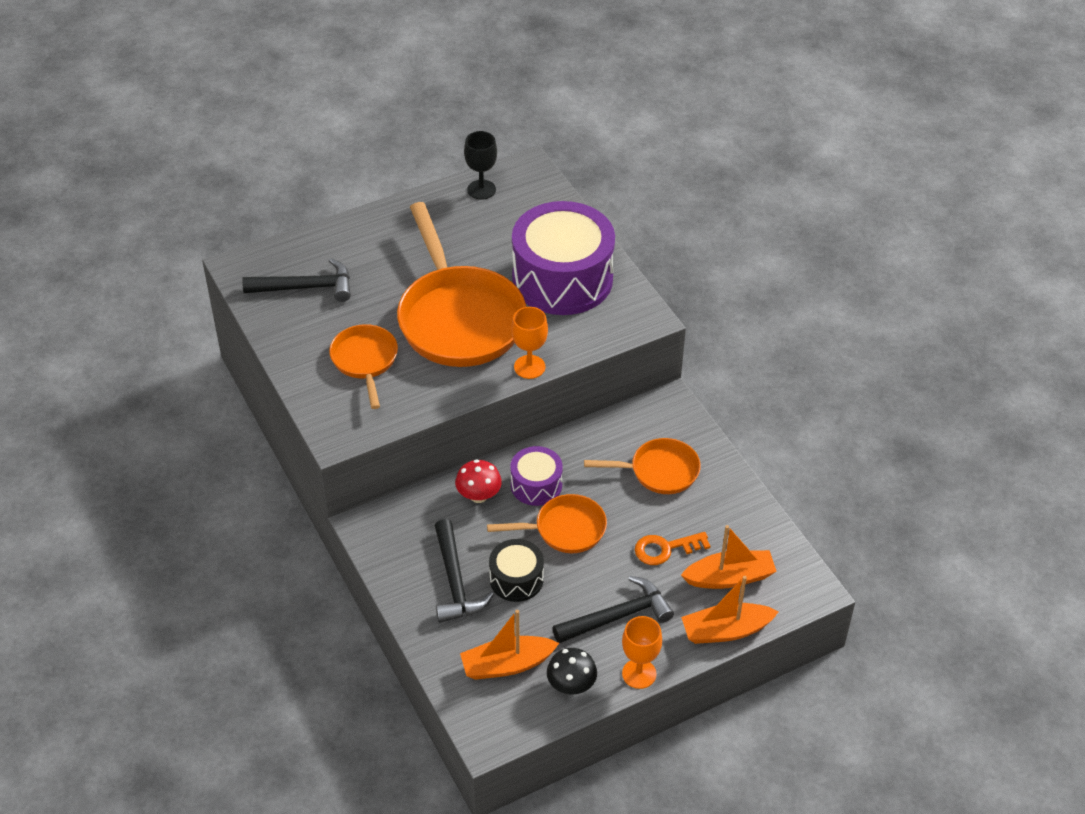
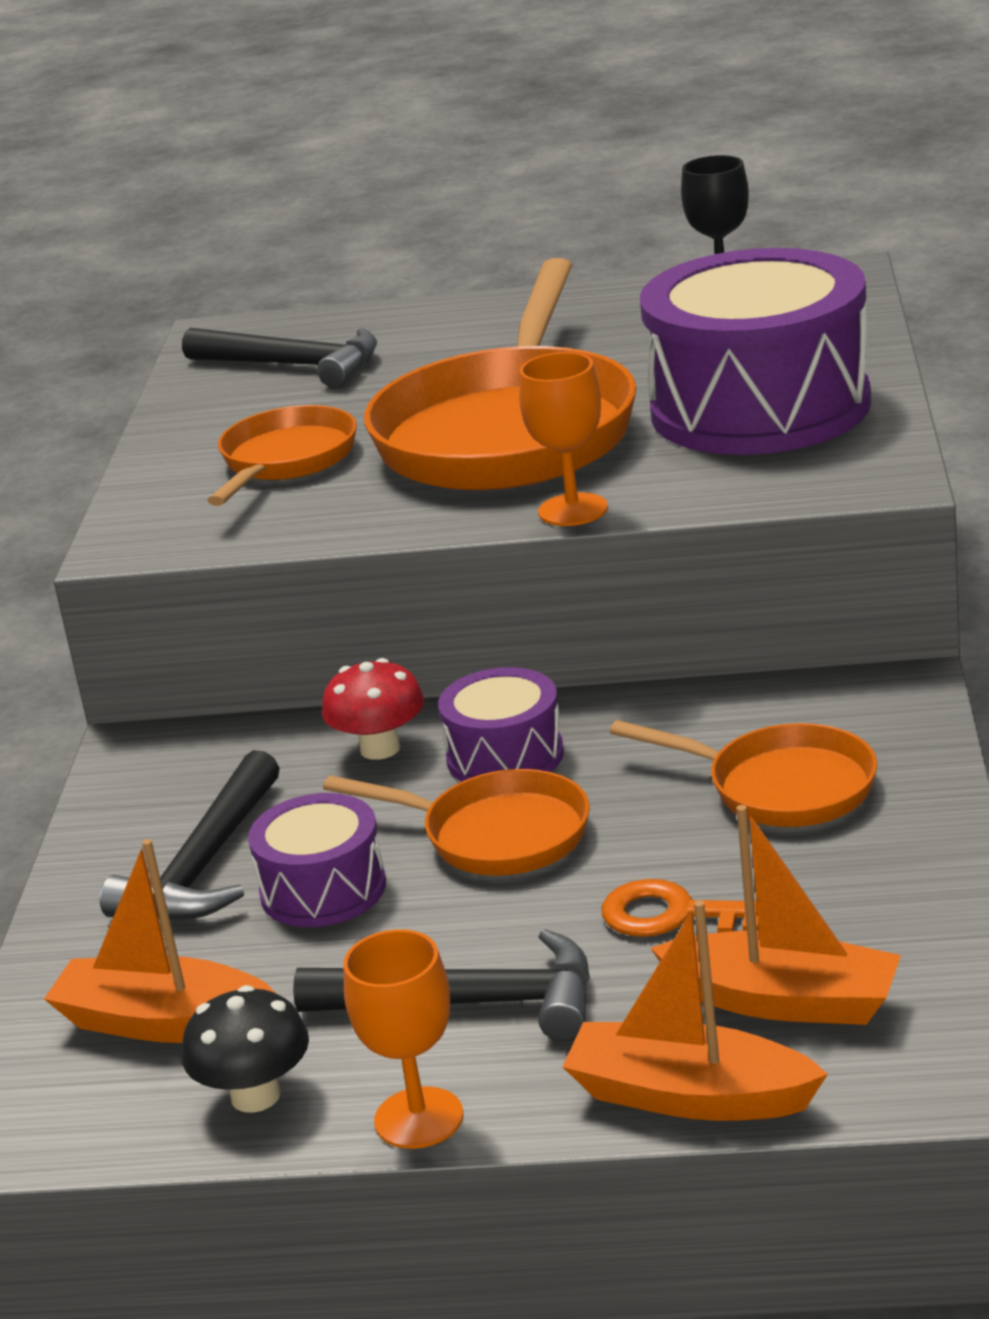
camera: 35 degrees right, 20 degrees down
(516, 579) = (323, 889): black drum -> purple drum

